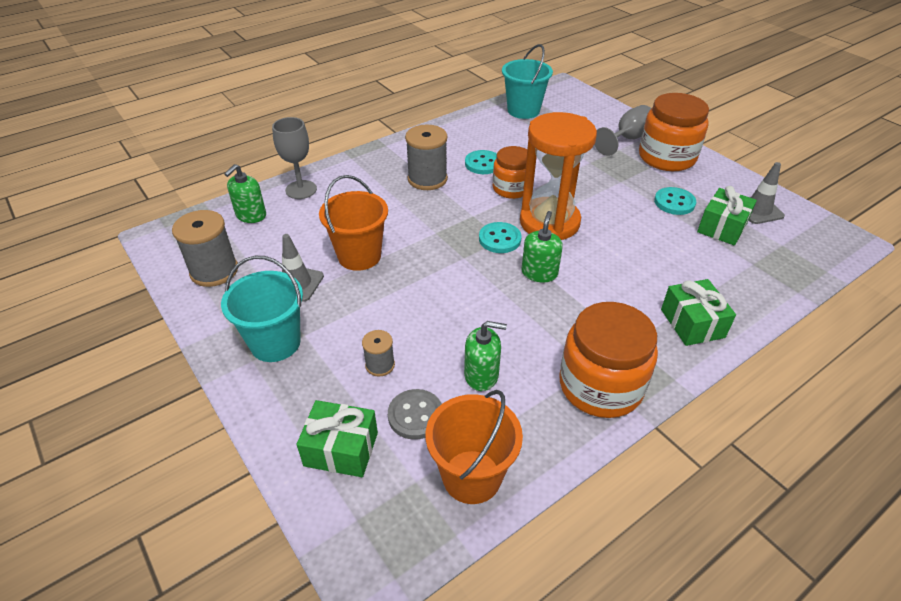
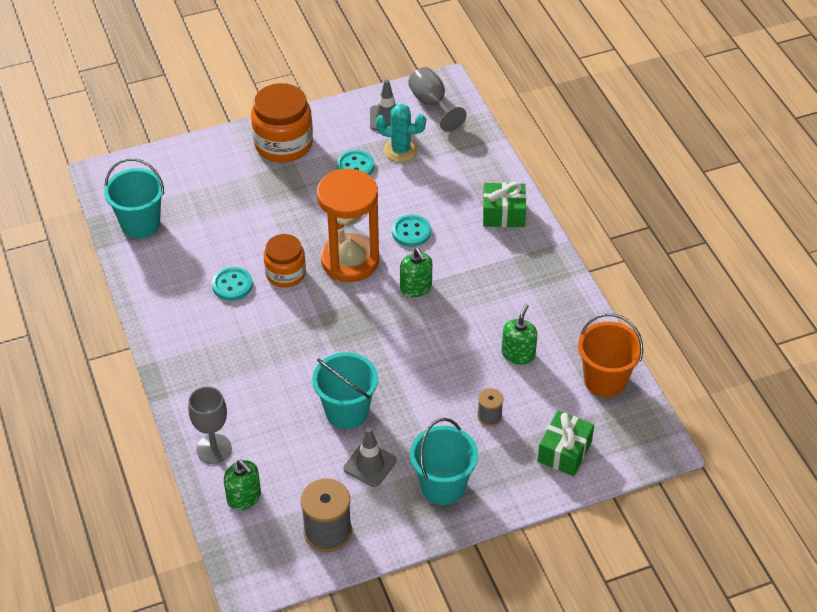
camera: 75 degrees left, 5 degrees up
(359, 256) = (346, 412): orange bucket -> turquoise bucket
(415, 415) = (545, 402): grey button -> none
(427, 179) = (240, 336): grey spool -> none
(499, 239) = (360, 302): turquoise button -> turquoise button (411, 232)
(539, 273) = (416, 287): green soap dispenser -> green soap dispenser turned 150 degrees counterclockwise
(600, 386) = (547, 288): orange jar -> none
(627, 139) = (239, 160): grey goblet -> grey goblet (432, 104)
(722, 227) = (400, 150): green gift -> turquoise cactus

